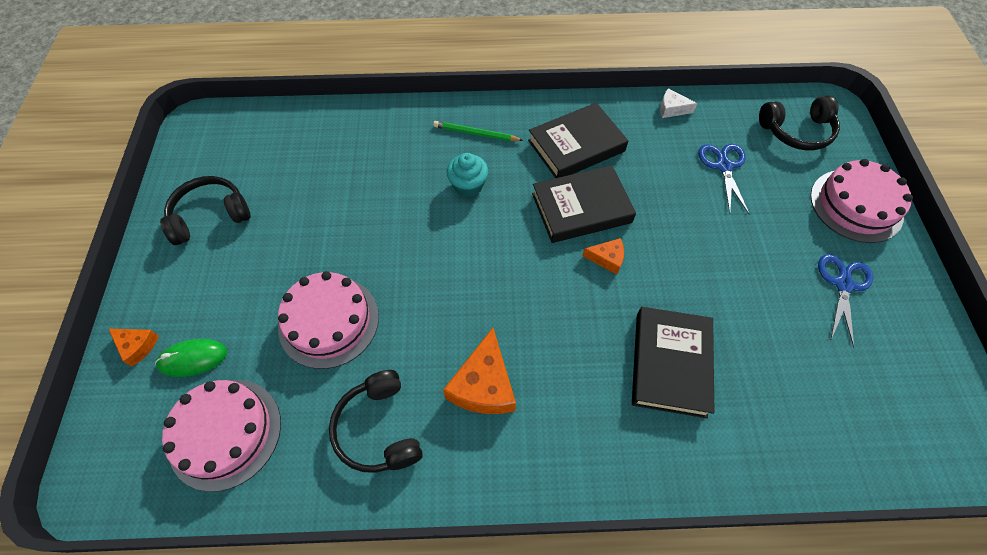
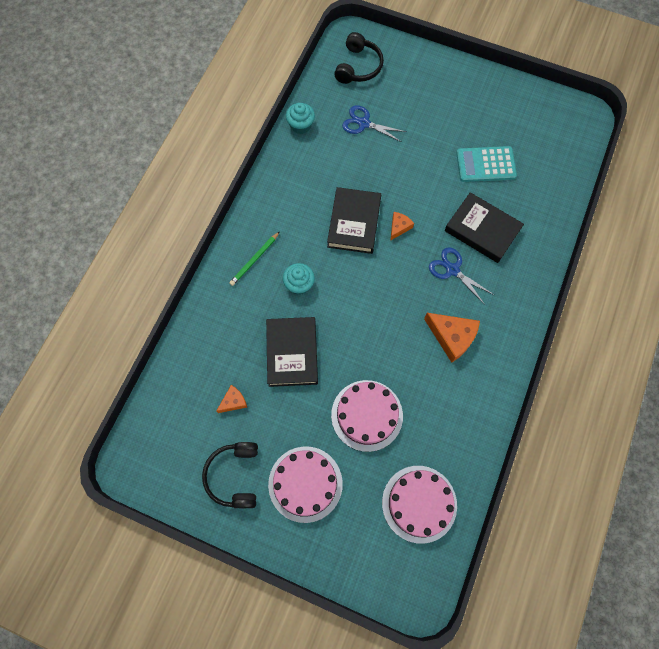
camera: 65 degrees left, 10 degrees up
(137, 346) = (328, 552): orange cheese -> orange cheese (233, 401)
(193, 358) = (355, 514): green mouse -> none
(379, 429) = (454, 408): black headphones -> none
(576, 146) = (301, 200): black book -> black book (292, 353)
(672, 109) = (301, 125): white cheese -> turquoise cupcake
(776, 329) = (485, 164): none -> turquoise calculator
(843, 284) = (474, 114): blue scissors -> blue scissors (452, 270)
(856, 205) = (427, 72): pink cake -> pink cake (305, 484)

